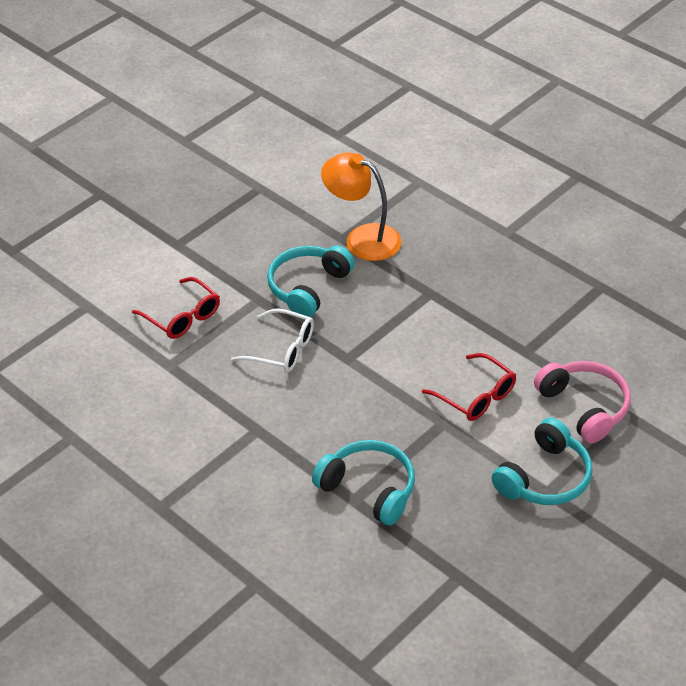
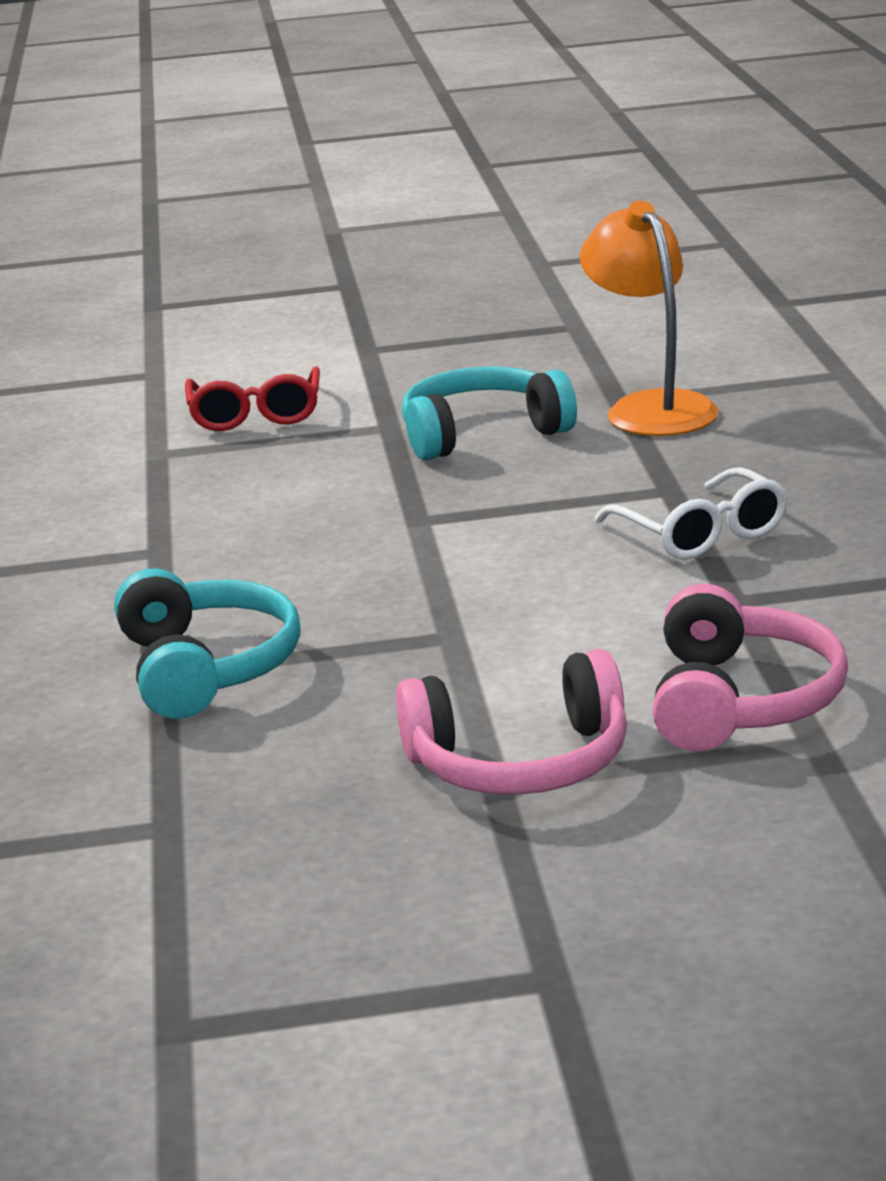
camera: 40 degrees right, 20 degrees down
(282, 349) = (336, 483): white glasses -> white glasses (701, 533)
(476, 396) = (558, 623): red glasses -> none
(544, 477) = (520, 762): turquoise headphones -> pink headphones

